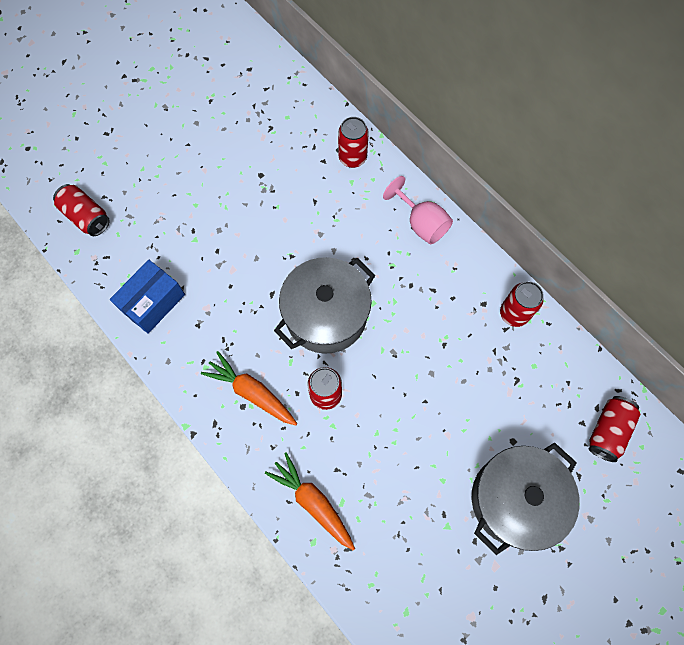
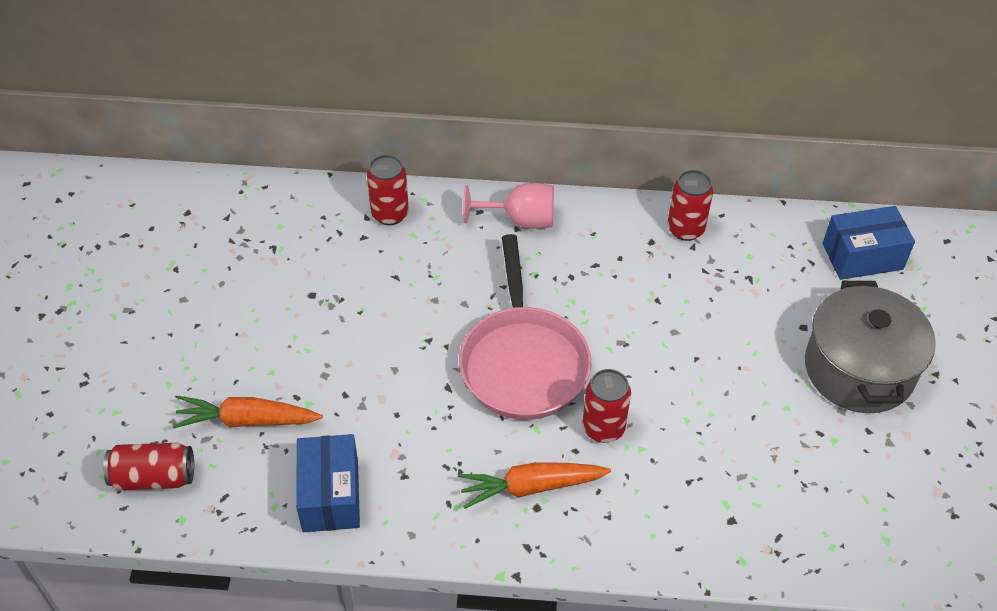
camera: 45 degrees left, 20 degrees down
(313, 502) = (701, 527): orange carrot -> orange carrot (247, 420)
(326, 315) = (523, 362): grey pot -> pink pan
(608, 431) = (862, 256): red can -> blue box

